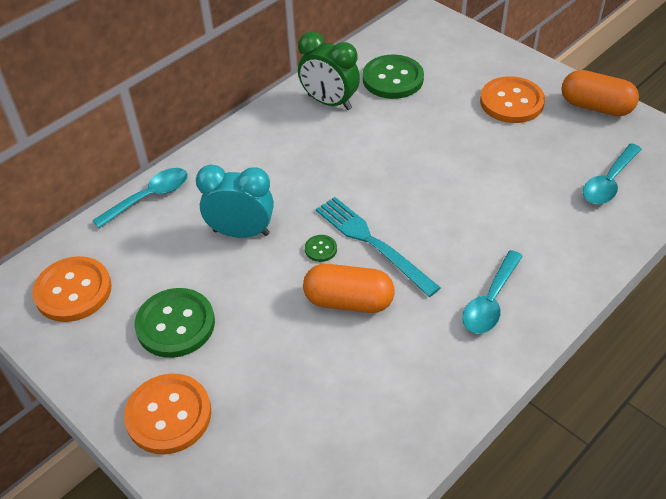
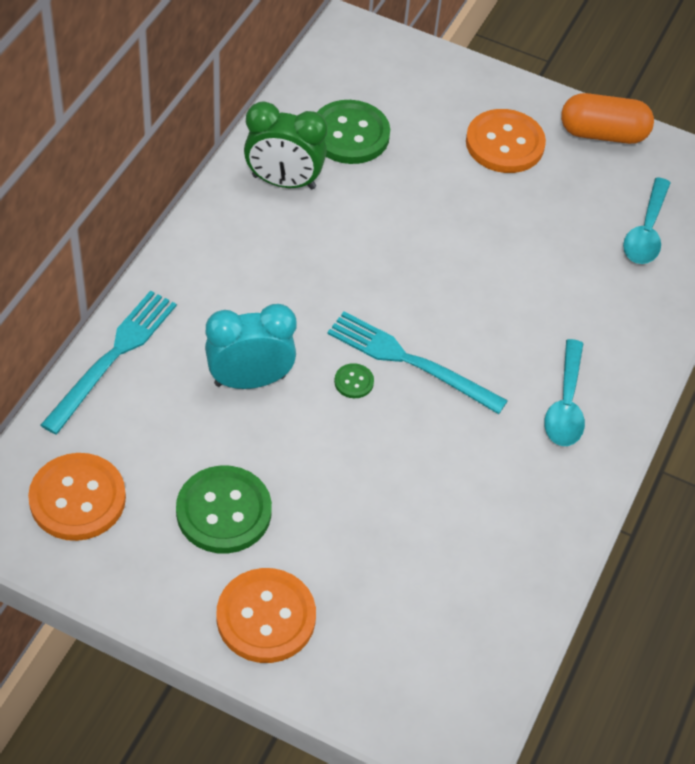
camera: 25 degrees left, 5 degrees up
(149, 197) = (113, 357): turquoise spoon -> turquoise fork
(348, 301) = (411, 438): orange capsule -> none

